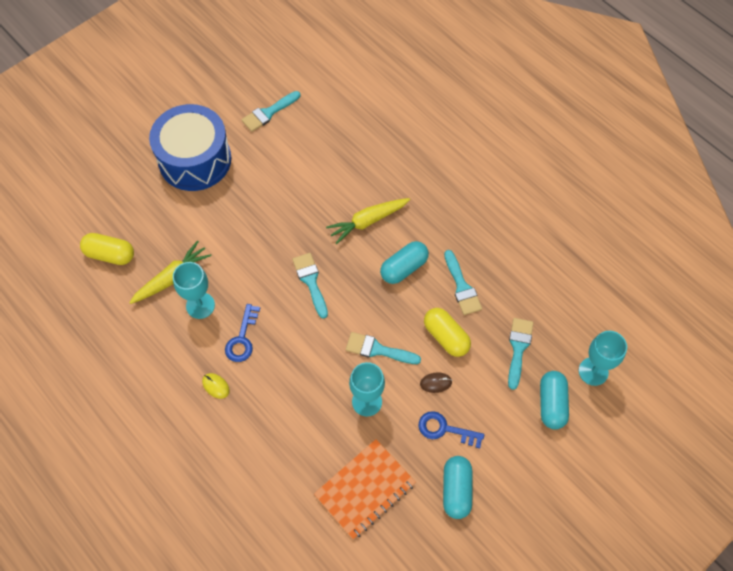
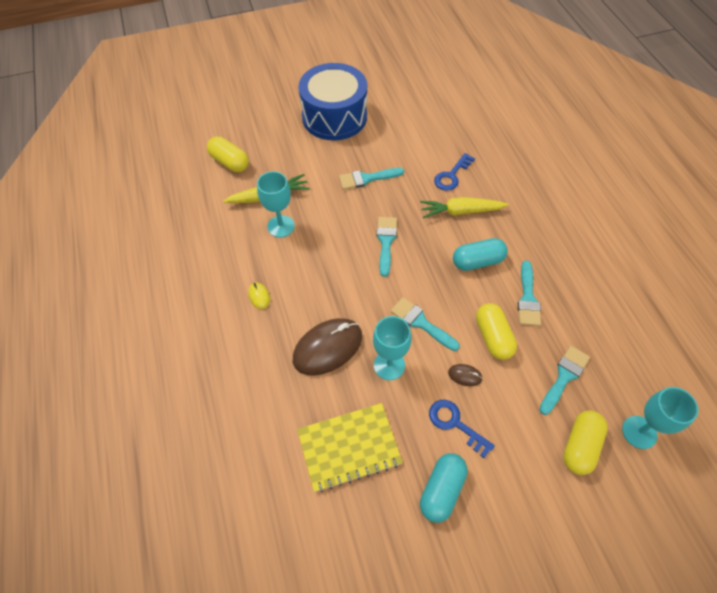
camera: 25 degrees right, 5 degrees down
(242, 338) = (302, 266): blue key -> blue key (452, 175)
(268, 113) = (412, 102): turquoise brush -> turquoise brush (367, 178)
(304, 409) = (328, 348): none -> brown mouse
(365, 489) = (349, 447): orange notebook -> yellow notebook
(551, 404) = (580, 446): turquoise capsule -> yellow capsule

